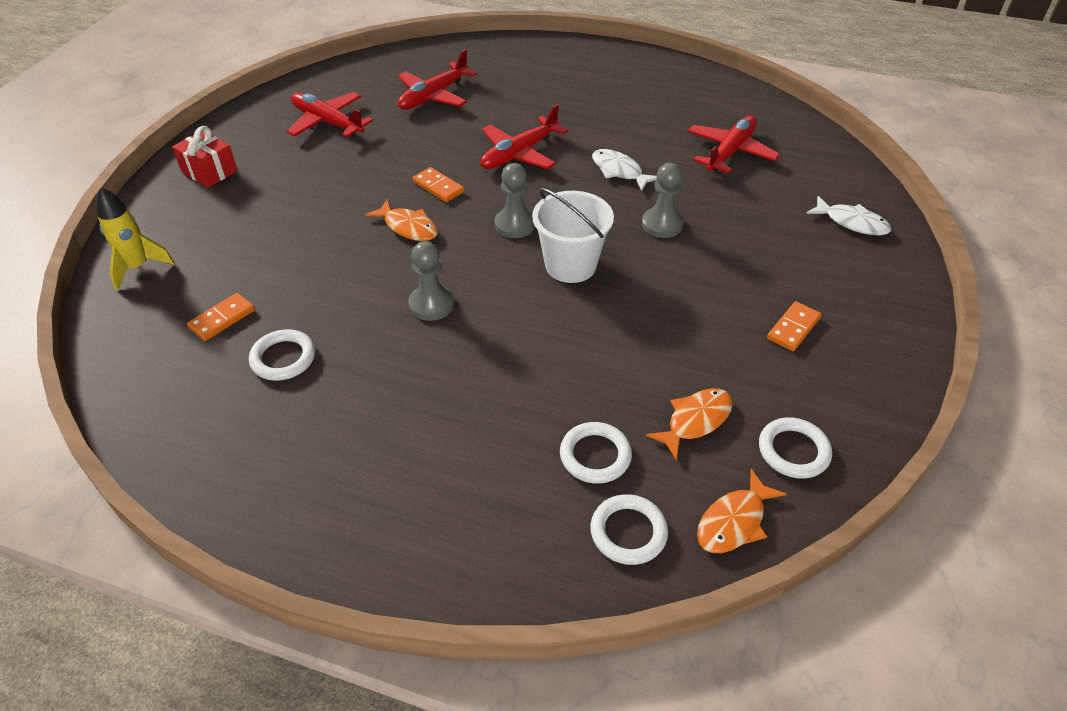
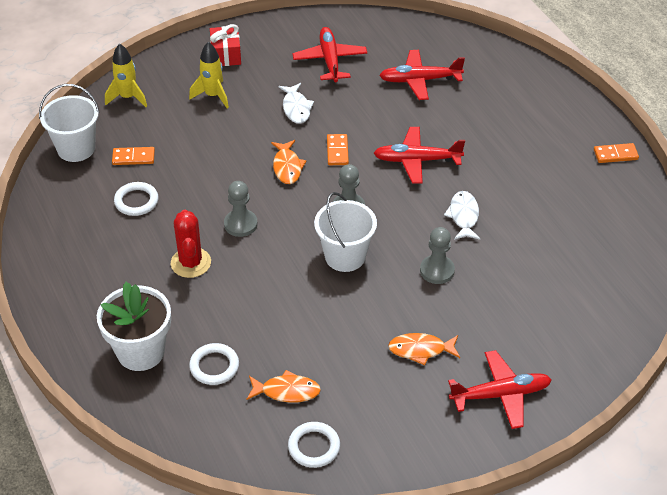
camera: 45 degrees right, 0 degrees up
(133, 354) = (76, 148): none -> white bucket
(242, 212) = (213, 96): none -> yellow rocket
(429, 375) = (191, 263): none -> red cactus
(498, 506) = (140, 352): none -> white flower pot
(628, 532) = (180, 412): white ring -> none
(730, 152) = (561, 254): red plane -> red plane (500, 395)
(734, 521) = (234, 450): orange fish -> orange fish (420, 350)
(793, 328) = (417, 390): orange domino -> orange domino (615, 155)
(852, 222) = (565, 360): white fish -> white fish (296, 108)

